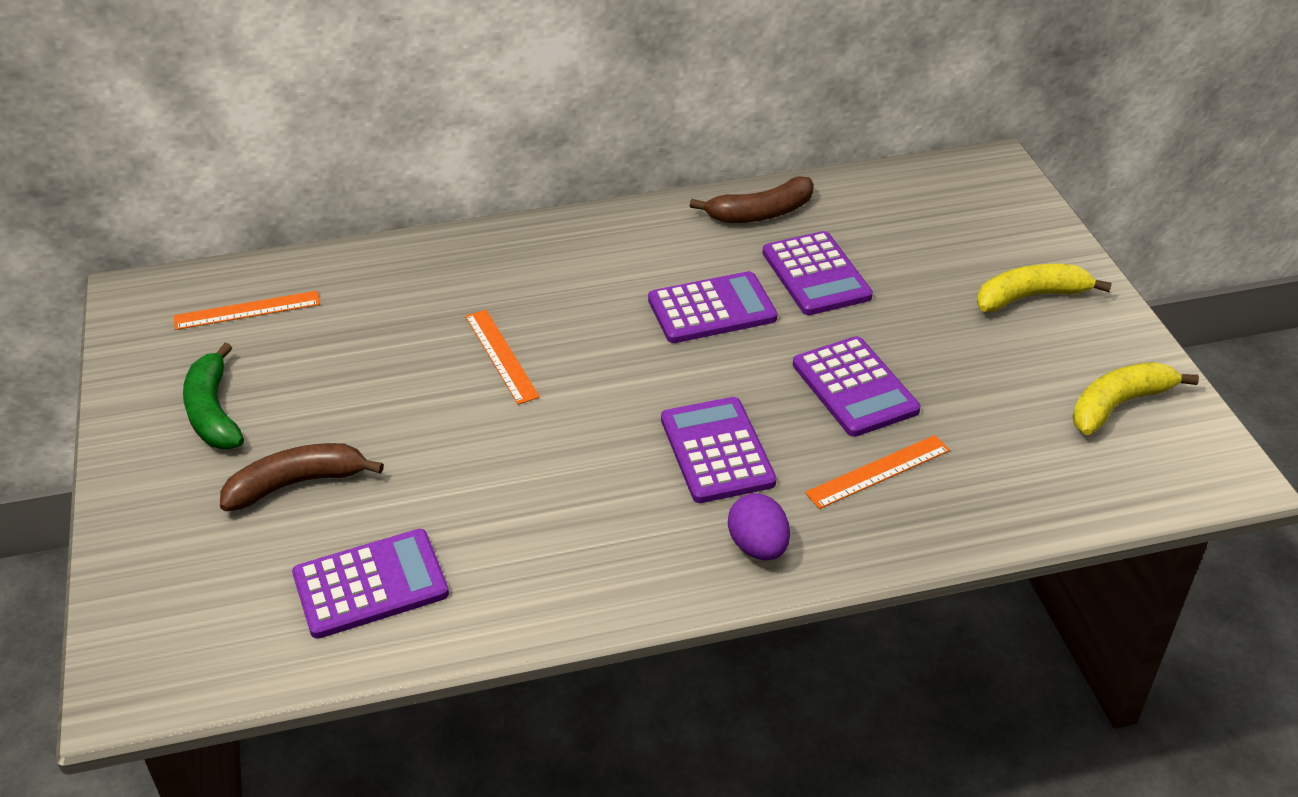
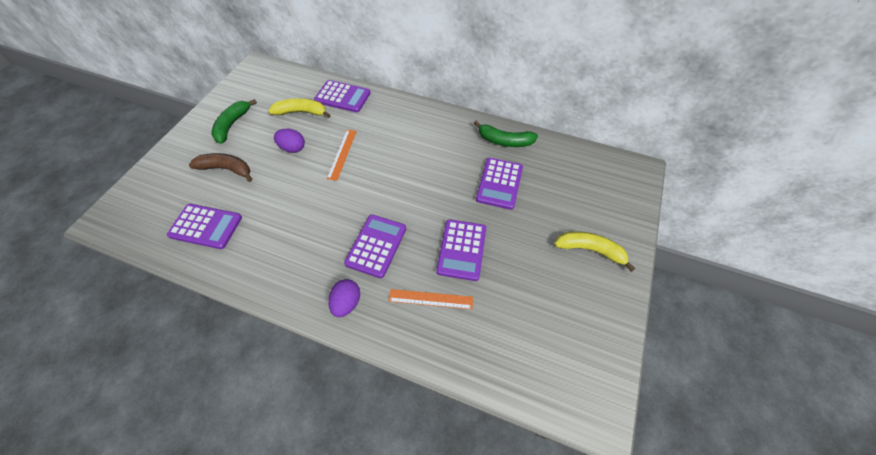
camera: 35 degrees right, 15 degrees up
(247, 310) = (282, 89): orange ruler -> none
(393, 391) = (293, 148): none -> purple egg
(712, 309) = (440, 176): purple calculator -> purple calculator (343, 97)
(760, 213) = (504, 141): brown banana -> green banana
(1118, 405) = (578, 337): yellow banana -> yellow banana (301, 112)

